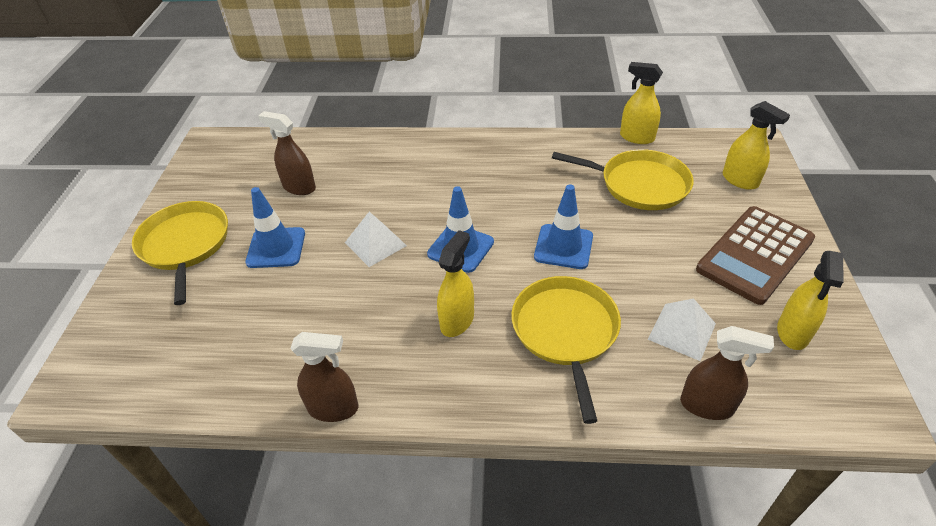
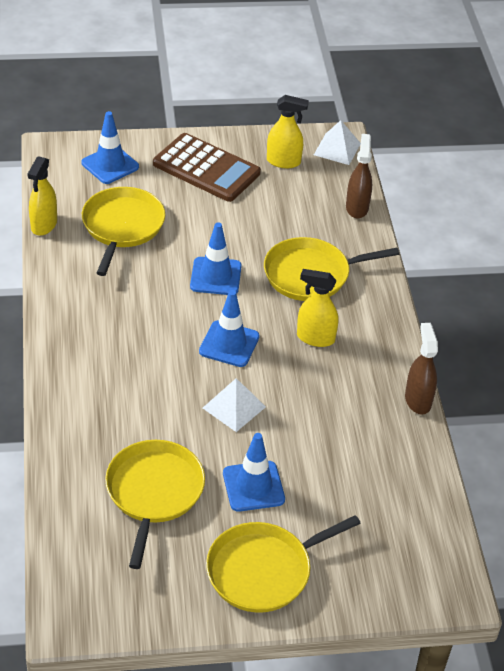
camera: 105 degrees left, 0 degrees up
(299, 187) = (154, 492): brown spray bottle -> yellow pan
(681, 331) = (295, 214): white pyramid -> white pyramid (337, 149)
(740, 180) = (110, 165): yellow spray bottle -> blue traffic cone

